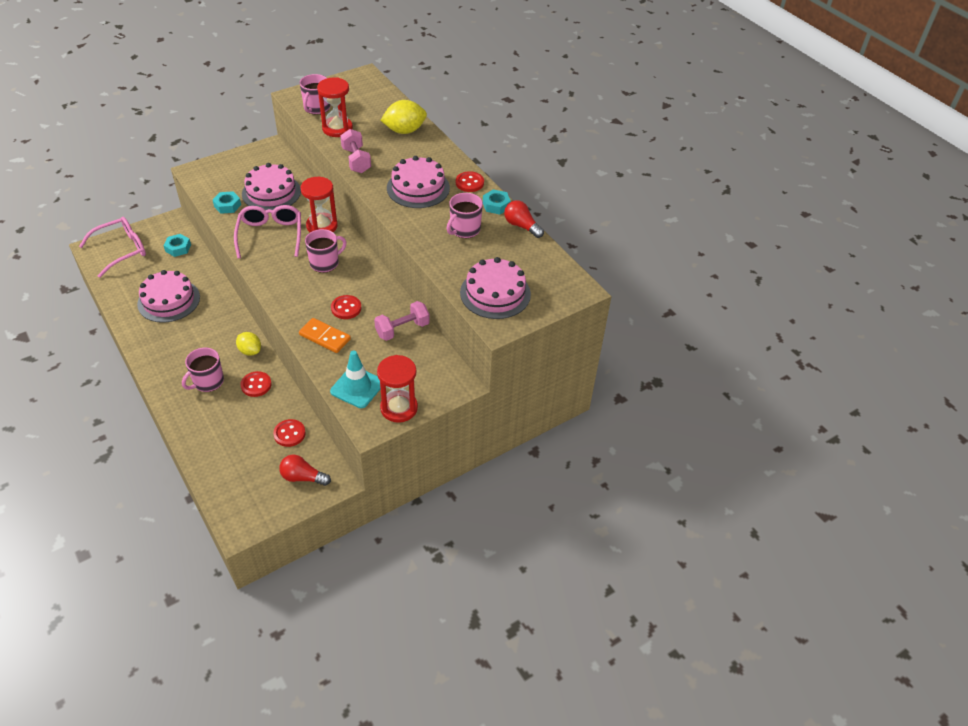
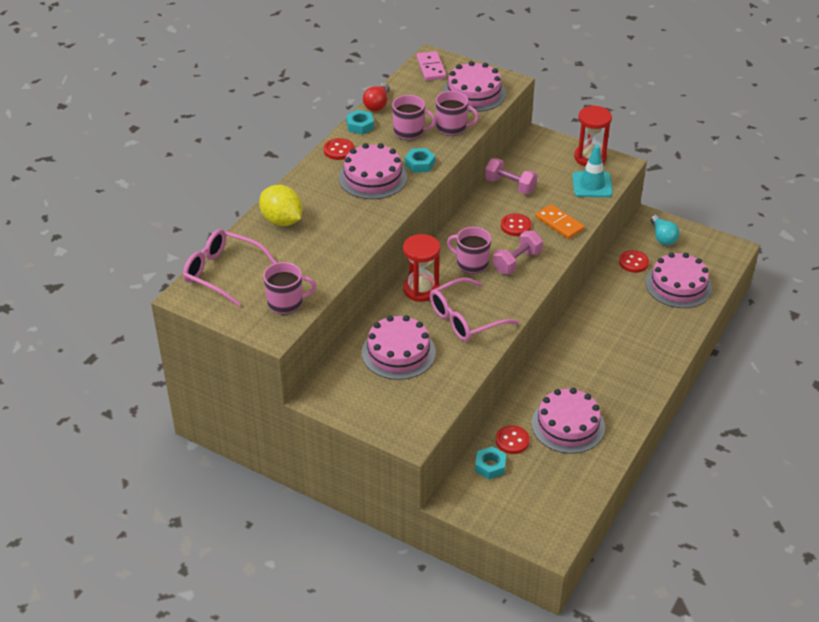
camera: 115 degrees left, 5 degrees down
(121, 250) = (533, 515): pink glasses -> pink glasses (222, 272)
(208, 382) = (632, 338): pink mug -> pink mug (452, 127)
(227, 205) = (447, 375): turquoise nut -> turquoise nut (419, 164)
(234, 450) = (678, 285): none -> pink cake
(250, 351) = (575, 330): yellow lemon -> none
(256, 385) = (607, 306): red button -> red button (512, 441)
(303, 477) = (662, 237): red light bulb -> turquoise light bulb
(325, 337) = (559, 223): orange domino -> orange domino turned 45 degrees counterclockwise
(337, 128) = (315, 269): red hourglass -> none
(356, 160) = (361, 232): pink dumbbell -> pink dumbbell (517, 262)
(560, 282) = (431, 68): none -> pink domino

